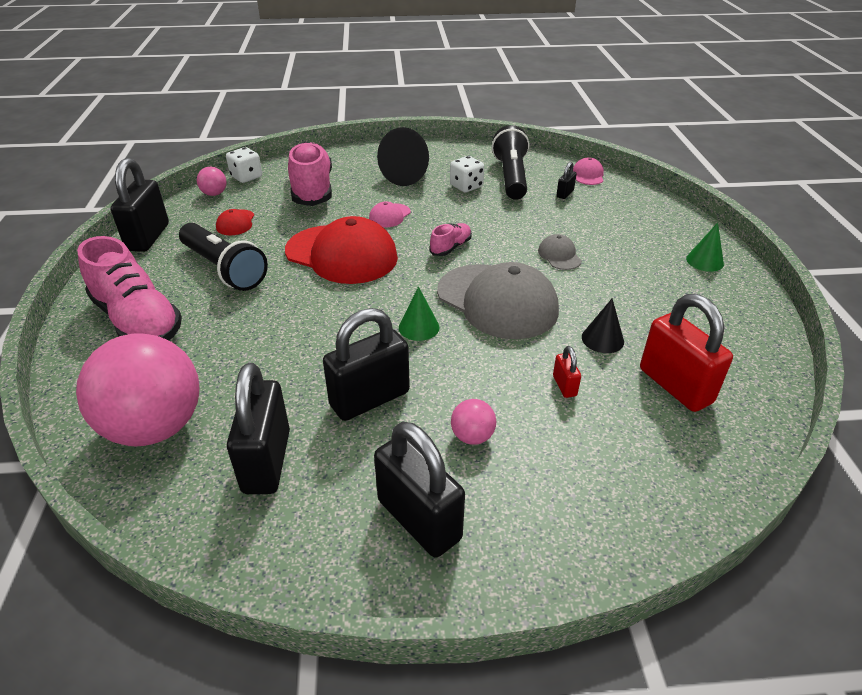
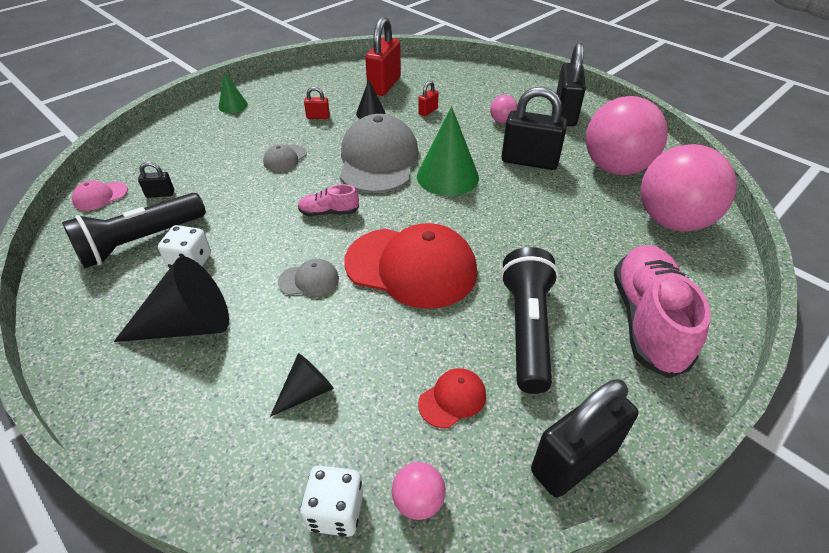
camera: 130 degrees left, 5 degrees up
(266, 461) = (615, 168): black padlock -> pink ball
(312, 189) = (307, 391): pink shoe -> black cone
(342, 254) = (411, 267): red cap -> red cap turned 120 degrees clockwise
(389, 216) = (309, 280): pink cap -> grey cap
(419, 327) = (447, 176): green cone -> green cone, size x1.84
(628, 301) = (318, 117): none -> red padlock

